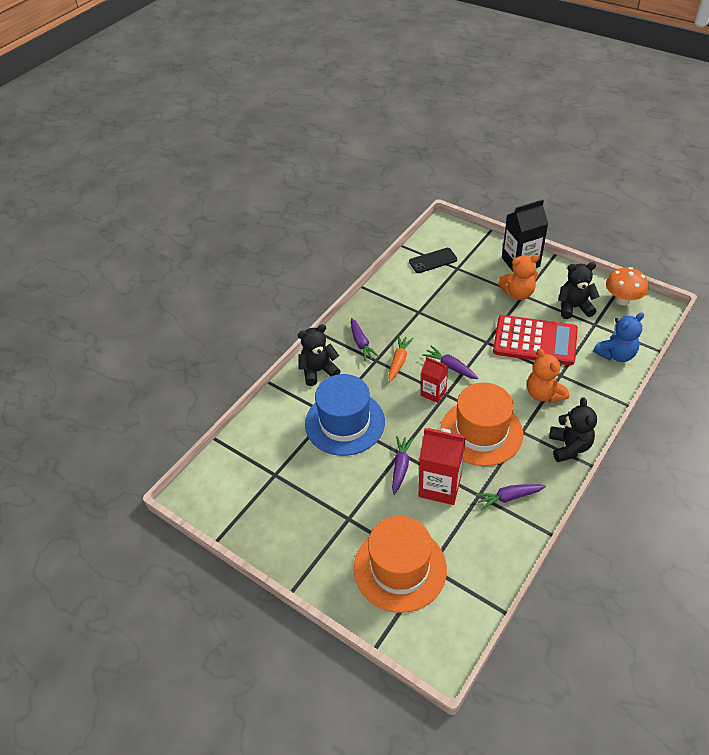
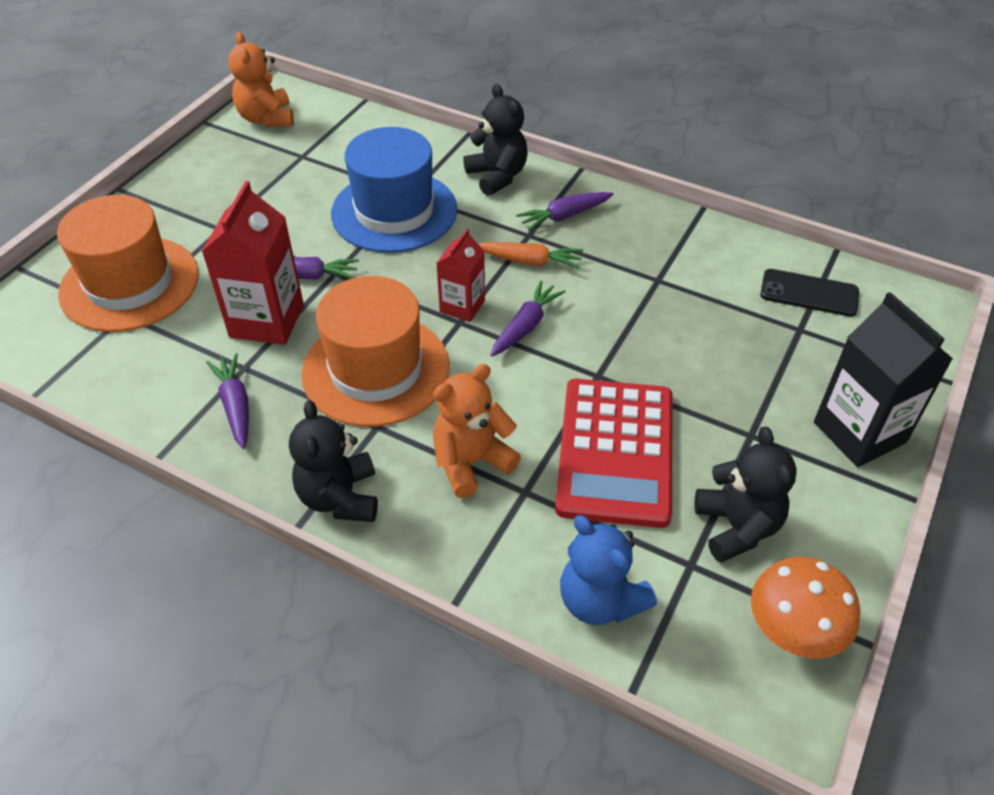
camera: 80 degrees right, 0 degrees up
(433, 261) = (809, 293): black phone -> black phone turned 45 degrees counterclockwise
(518, 293) = (754, 426): orange teddy bear -> orange teddy bear (266, 118)
(569, 447) = (340, 497): black teddy bear -> black teddy bear turned 90 degrees clockwise

